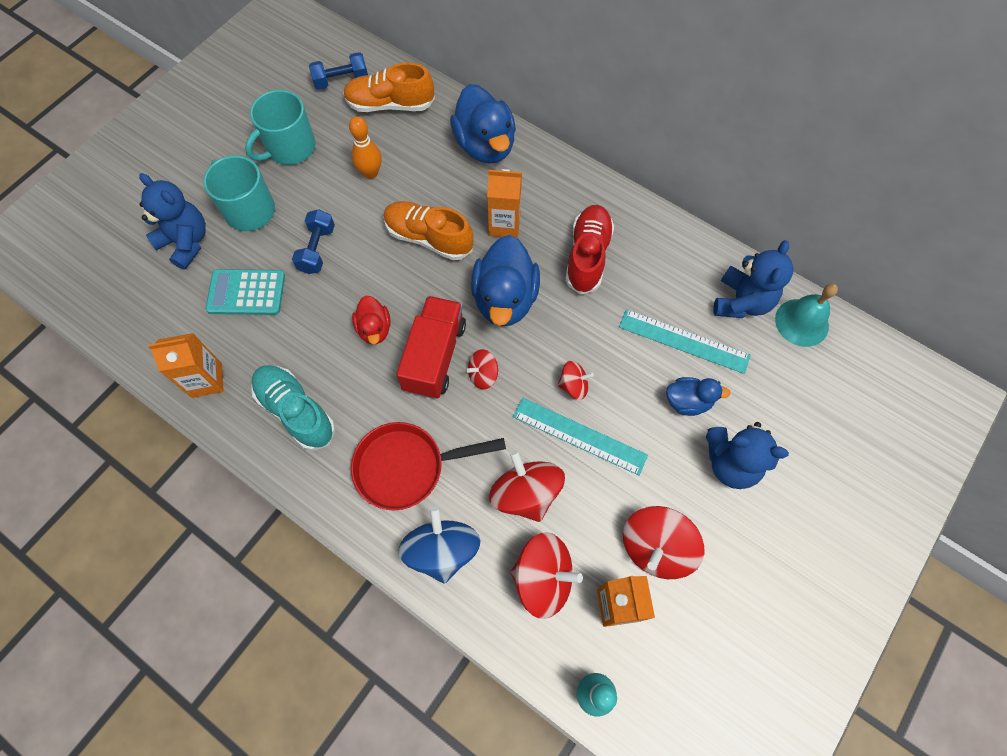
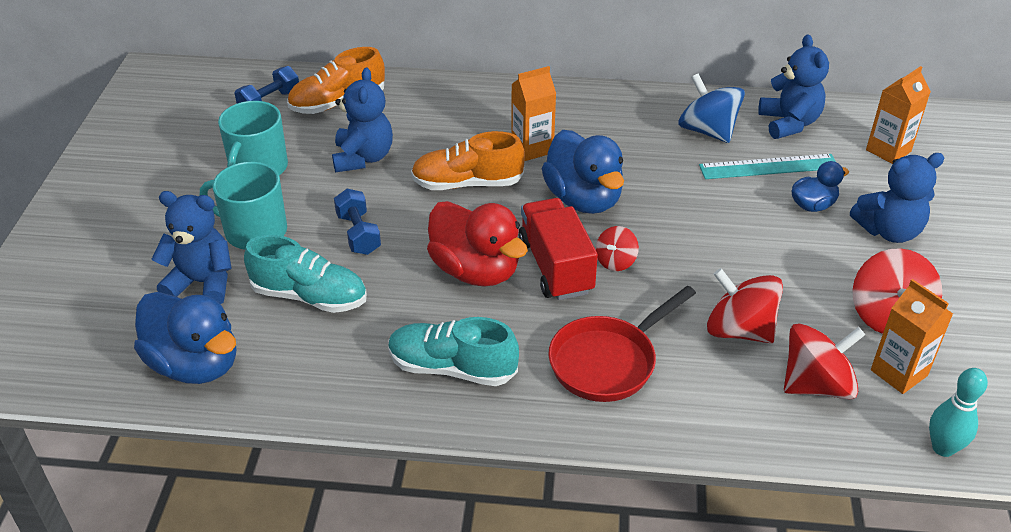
camera: 30 degrees left, 25 degrees down
(206, 380) = (327, 385): orange carton -> orange carton (888, 150)
(246, 292) = (310, 296): turquoise calculator -> turquoise shoe
(370, 173) = (363, 158): orange bowling pin -> blue teddy bear
(374, 329) = (475, 270): red duck -> red duck, size x1.84
(442, 550) = (703, 409): blue spinning top -> blue spinning top (707, 131)
(485, 146) = (461, 100): blue duck -> blue duck (195, 364)
(573, 385) = (705, 235): red spinning top -> none
(579, 435) = (745, 267): turquoise ruler -> none
(587, 256) = (629, 142): red shoe -> none
(801, 322) = (849, 118): turquoise bell -> none

